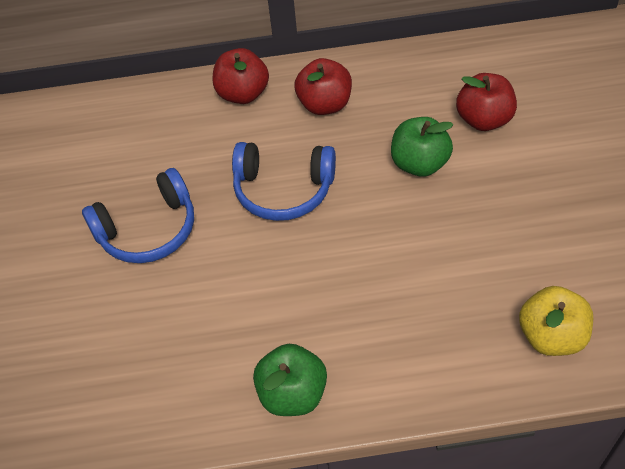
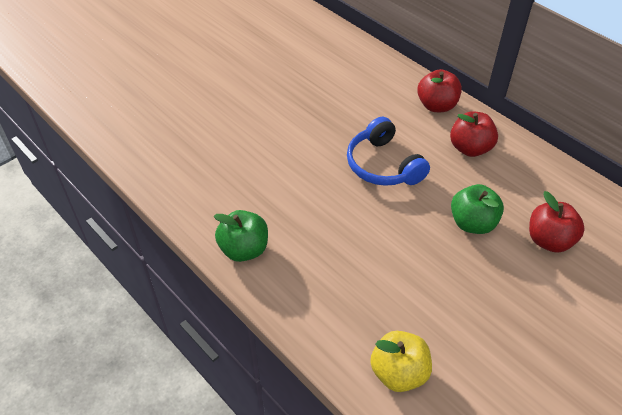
camera: 50 degrees right, 5 degrees down
(148, 229) = (299, 122): blue headphones -> none

